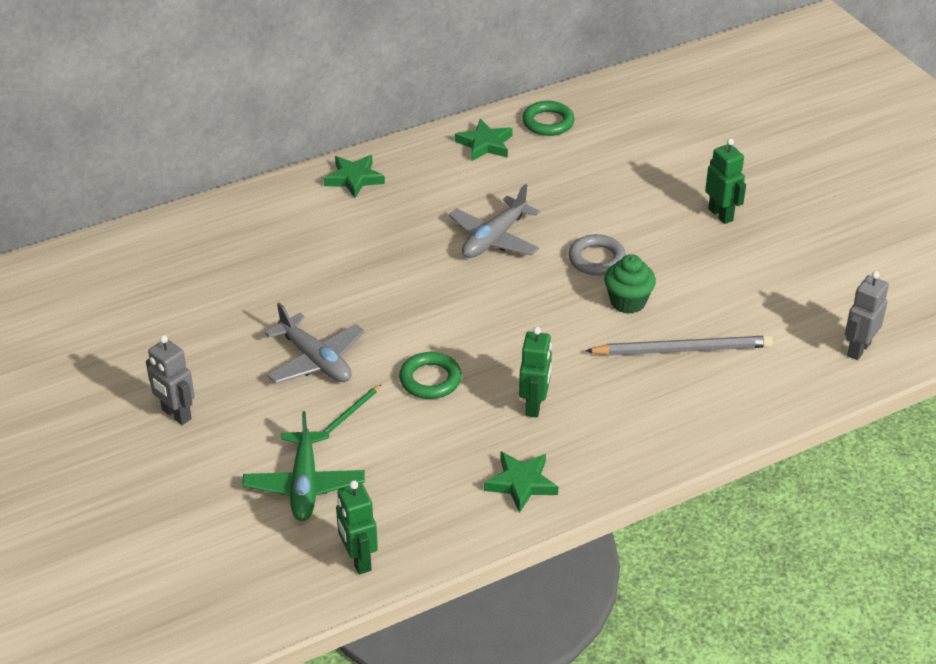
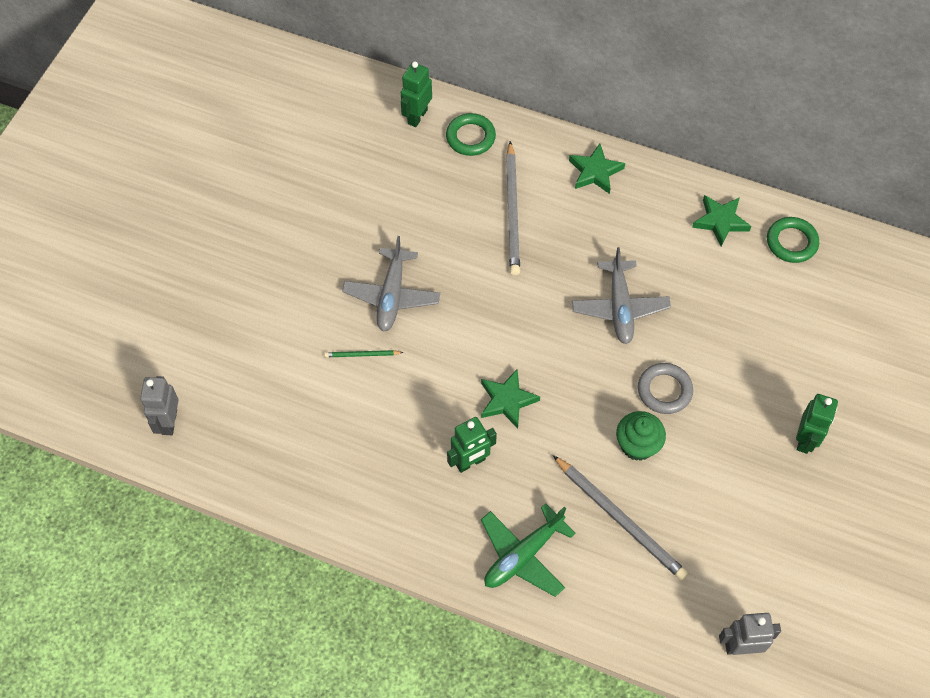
camera: 50 degrees right, 20 degrees up
(176, 414) = (272, 258): grey robot -> grey robot (169, 422)
(304, 485) = (275, 380): green plane -> green plane (523, 555)
(329, 243) = (512, 211): none -> grey pencil
(358, 560) = (238, 462): green robot -> green robot (417, 116)
(430, 379) = (436, 378): green ring -> green ring (470, 137)
(494, 239) = (619, 307): grey plane -> grey plane turned 90 degrees counterclockwise
(521, 483) = (388, 509): green star -> green star (507, 400)

